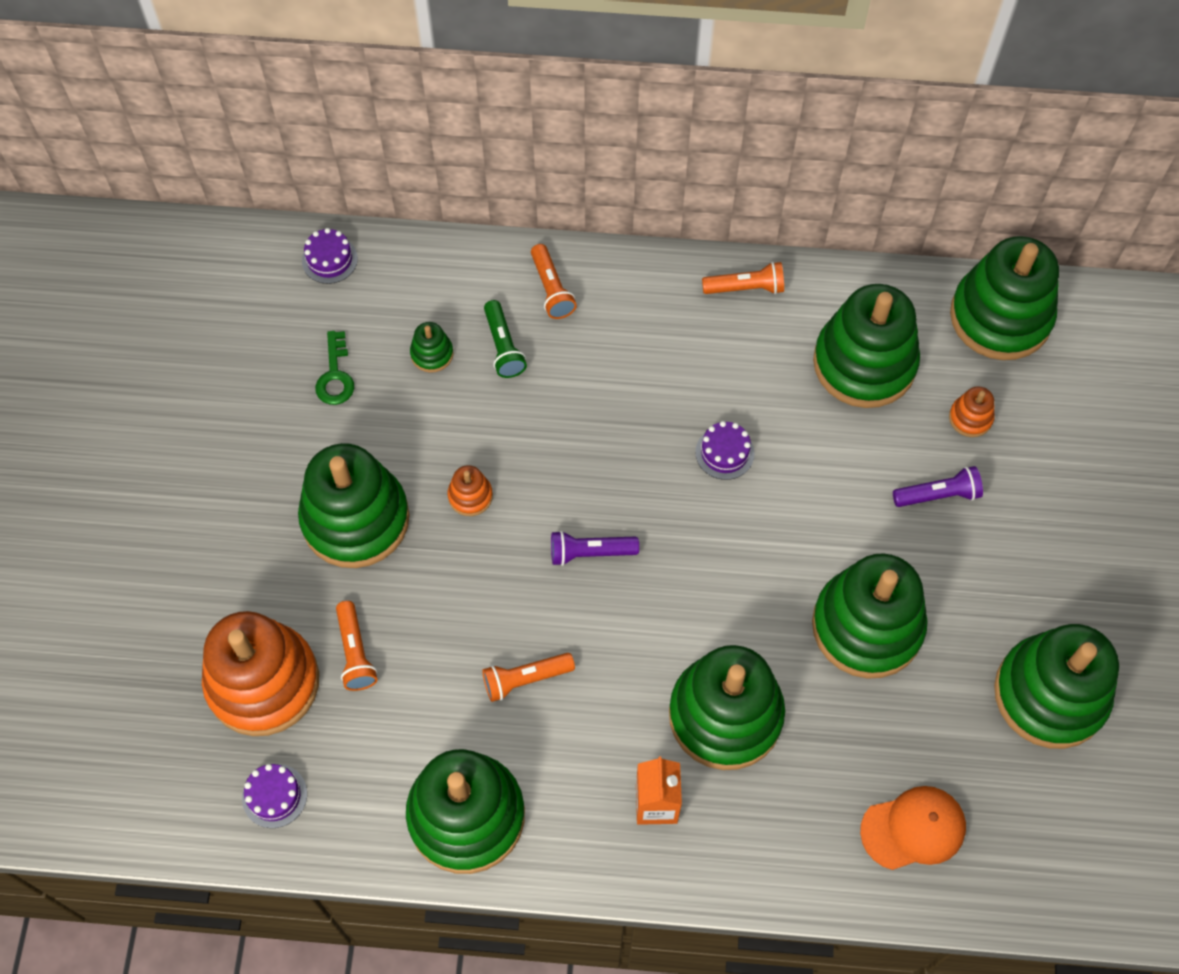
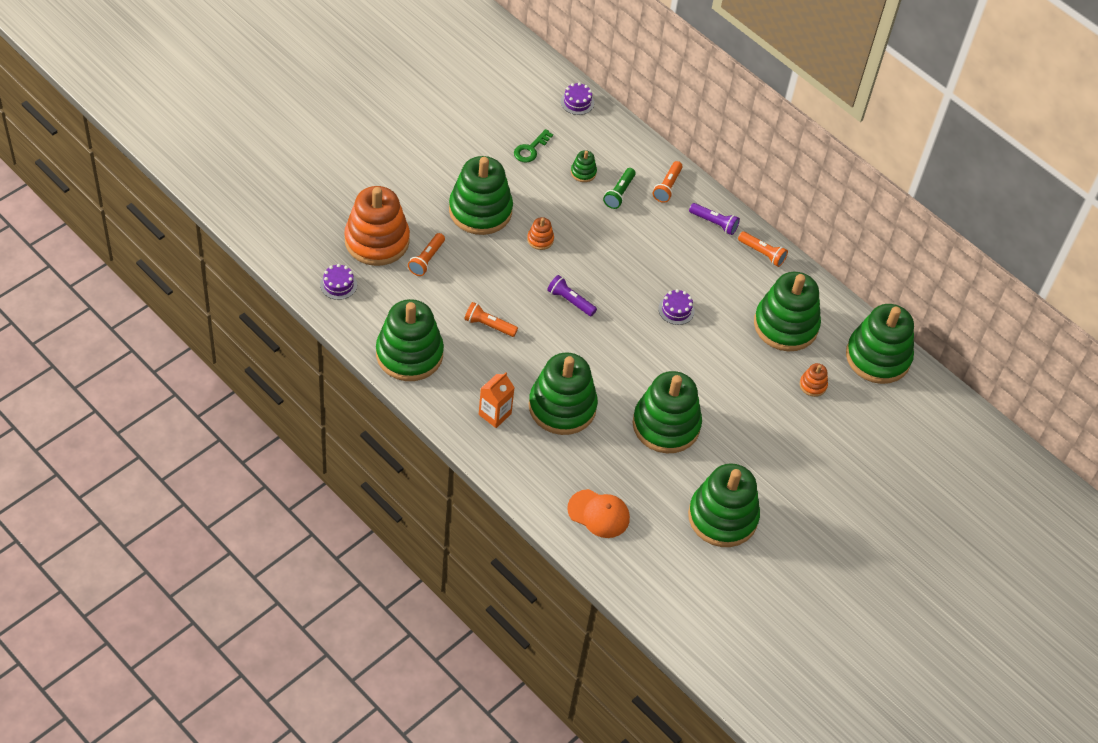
camera: 35 degrees right, 10 degrees down
(938, 495) = (760, 402): purple flashlight -> purple flashlight (714, 223)

